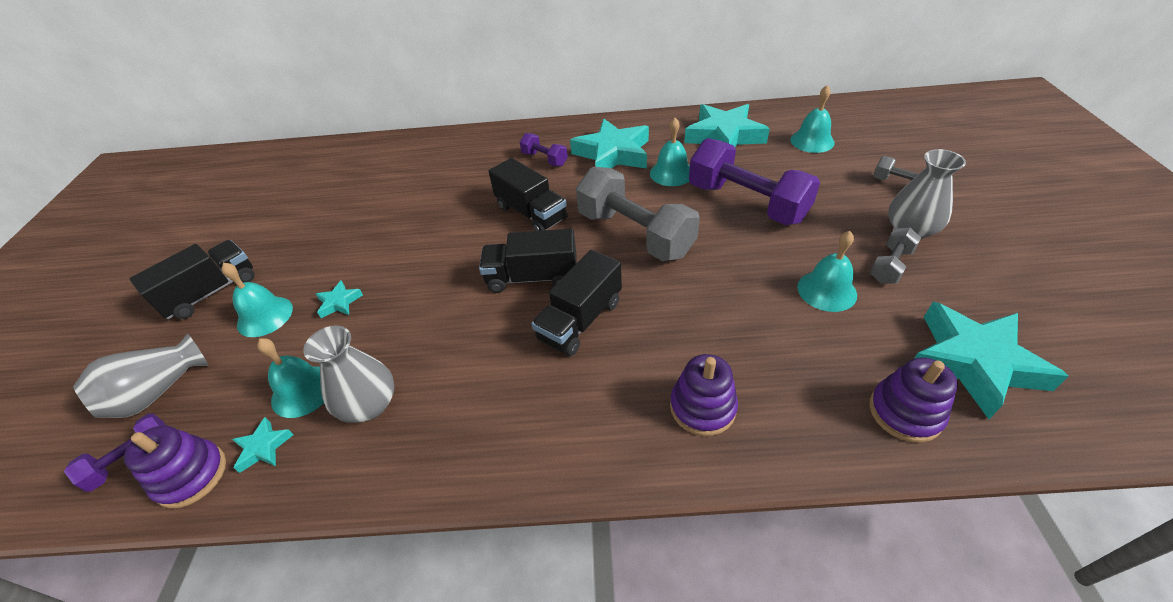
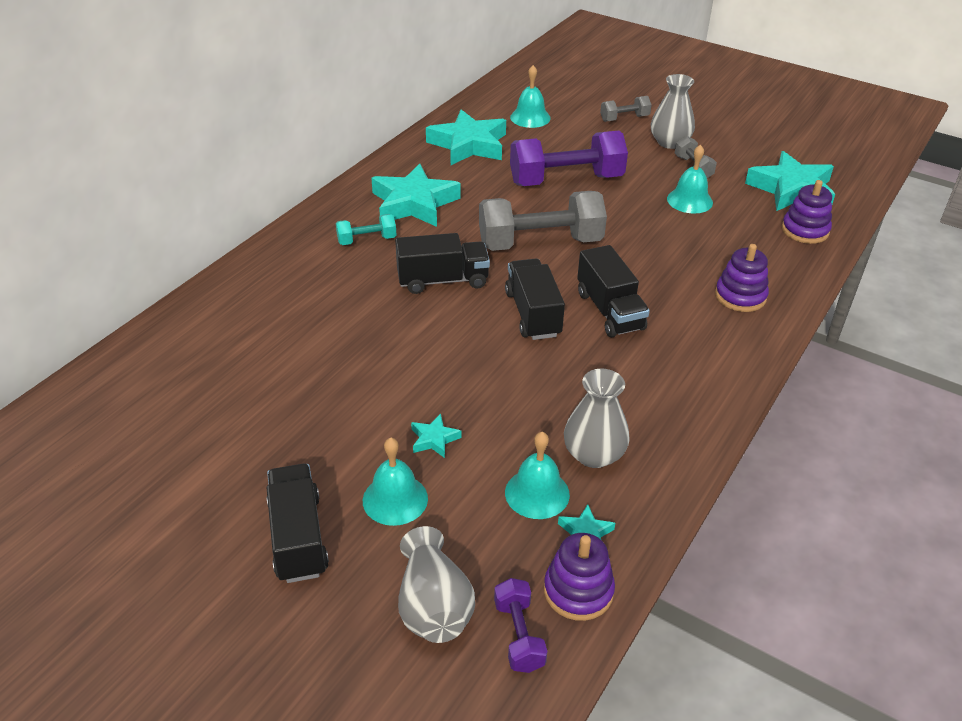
camera: 60 degrees left, 5 degrees down
(532, 277) = (533, 314): black truck -> black truck turned 135 degrees clockwise
(544, 159) = (367, 240): purple dumbbell -> turquoise dumbbell
(671, 173) = (484, 191): turquoise bell -> none

